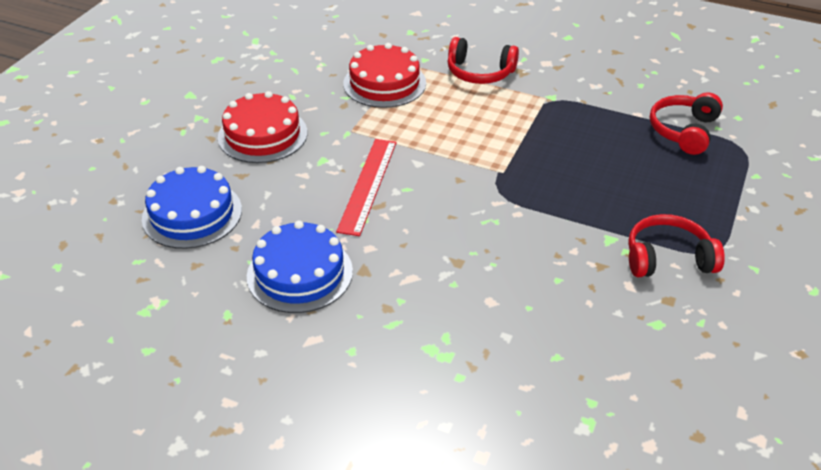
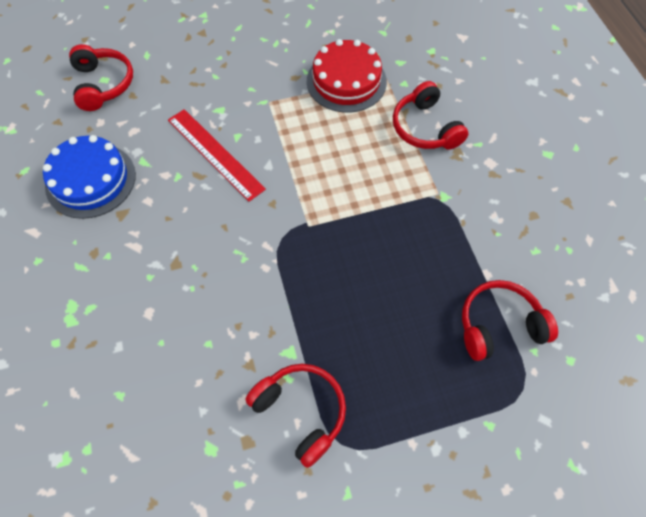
camera: 50 degrees right, 20 degrees up
(192, 214) = (103, 84): blue cake -> red headphones
(262, 135) = (216, 59): red cake -> none
(368, 185) = (215, 153): red ruler -> red ruler turned 75 degrees clockwise

